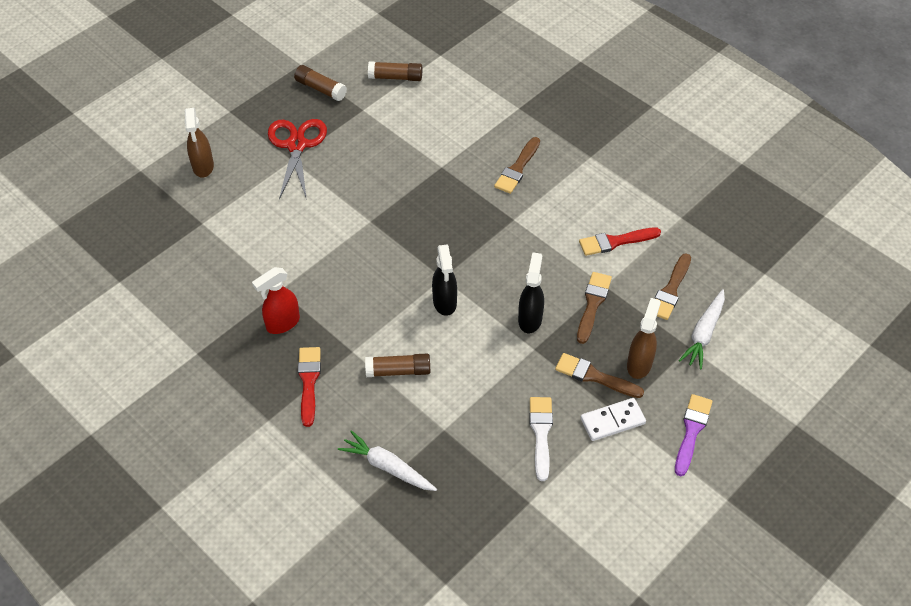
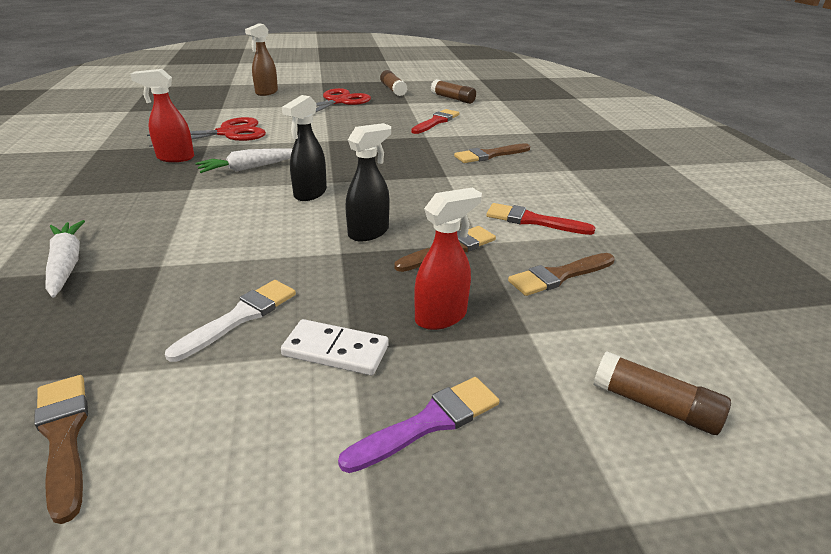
camera: 35 degrees right, 20 degrees down
(272, 261) = (228, 133): none -> red scissors
(309, 382) = (127, 189): red brush -> red brush (436, 122)
(398, 371) = (200, 213): brown glue stick -> brown glue stick (654, 405)
(594, 376) = (372, 301): brown brush -> brown brush (64, 437)
(639, 364) = (441, 317): brown spray bottle -> red spray bottle
(703, 333) = (564, 329): white carrot -> white carrot (250, 168)

